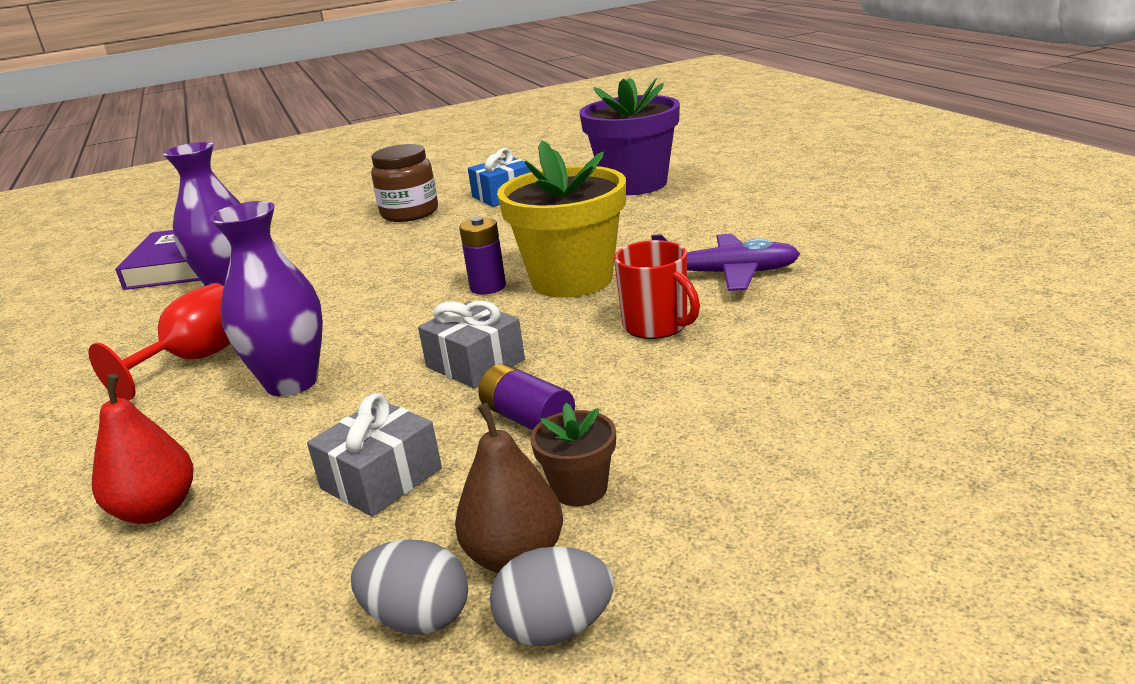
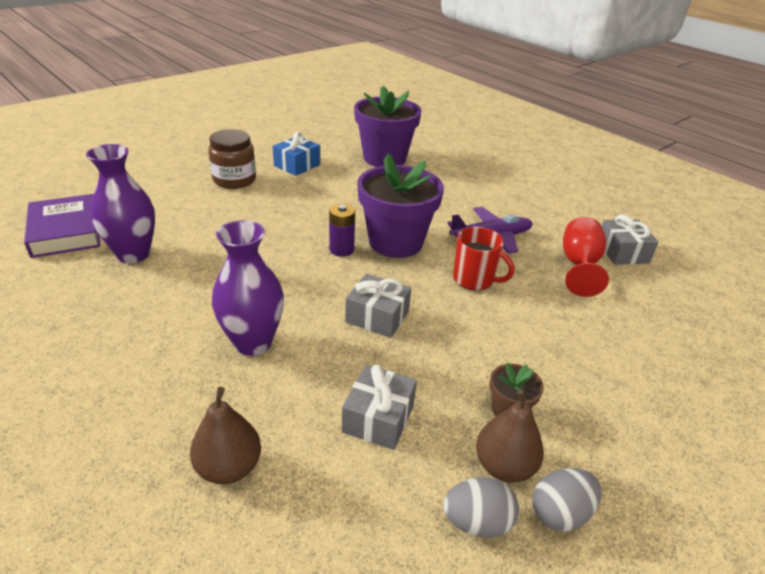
camera: 25 degrees left, 10 degrees up
(156, 510) = (229, 467): red pear -> brown pear
(195, 359) = (155, 326): red goblet -> red goblet (579, 265)
(528, 419) = (442, 360): purple battery -> none
(572, 279) = (395, 242): yellow flower pot -> purple flower pot
(952, 297) = (622, 252): none -> grey gift

